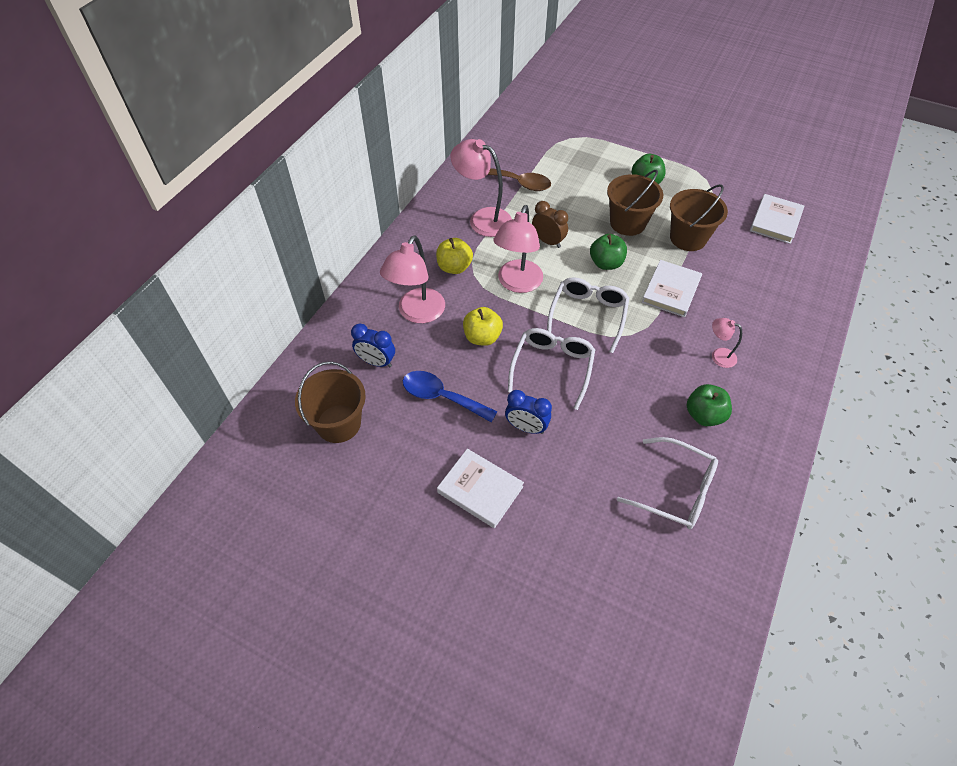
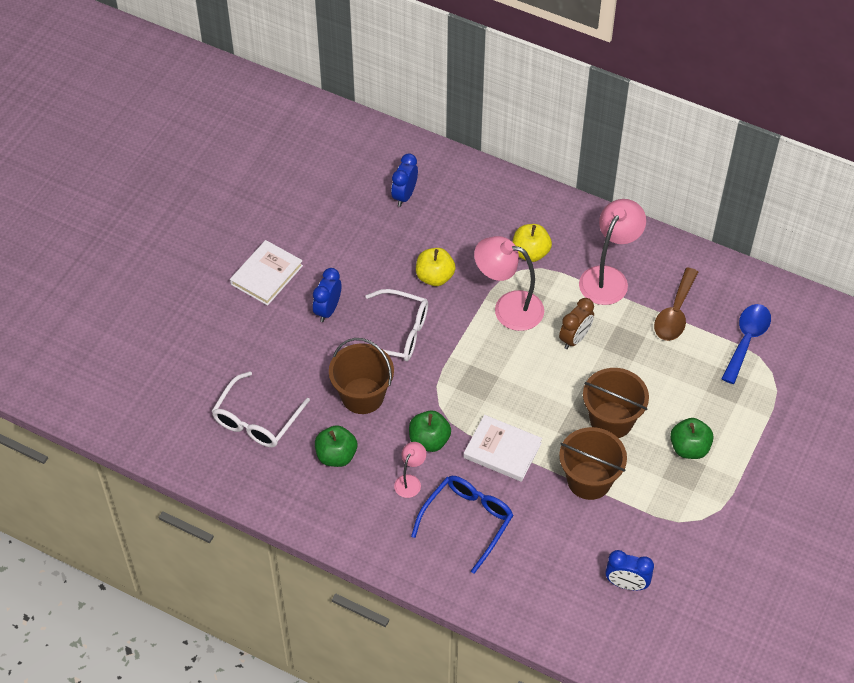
camera: 90 degrees right, 0 degrees up
(338, 423) = (337, 174): brown bucket -> brown bucket (362, 396)
(417, 313) = (465, 223): pink lamp -> none
(441, 397) = (363, 246): blue spoon -> blue spoon (746, 340)
(588, 315) = (465, 368): white glasses -> none
(606, 263) = (542, 392): green apple -> green apple (429, 440)
(748, 315) = (467, 521): none -> blue glasses
(775, 221) = (626, 584): white book -> blue clock

